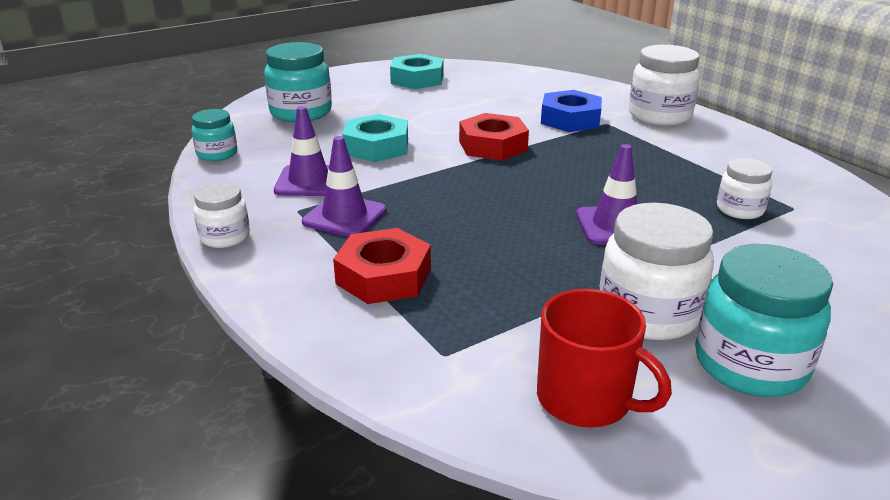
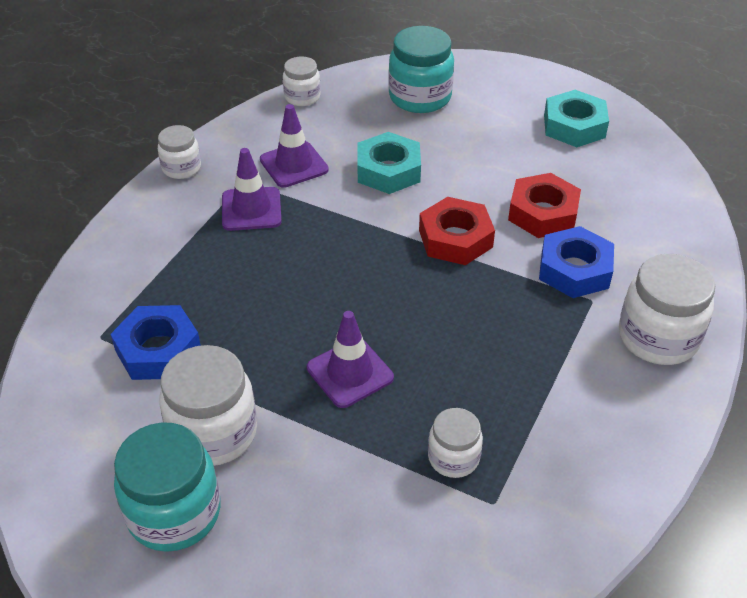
camera: 60 degrees right, 15 degrees up
(217, 154) = (302, 97): turquoise jar -> white jar
(383, 276) = (178, 267): red nut -> red nut (543, 213)
(501, 319) = (158, 350): none -> blue nut
(586, 399) = (85, 426): red mug -> none

